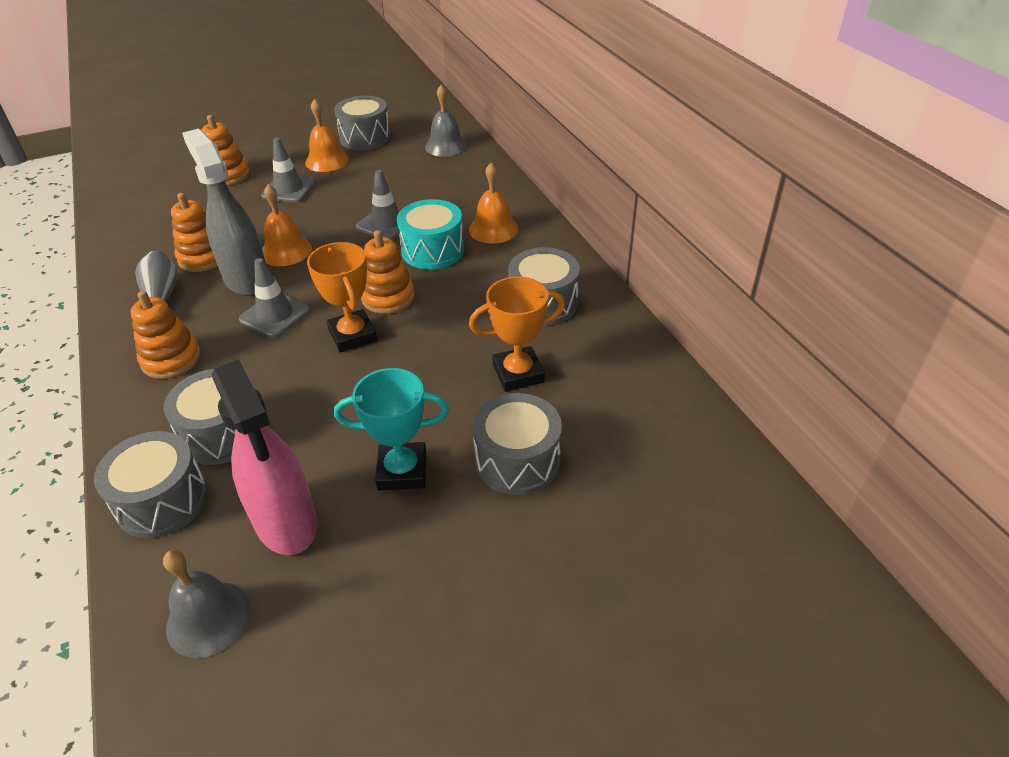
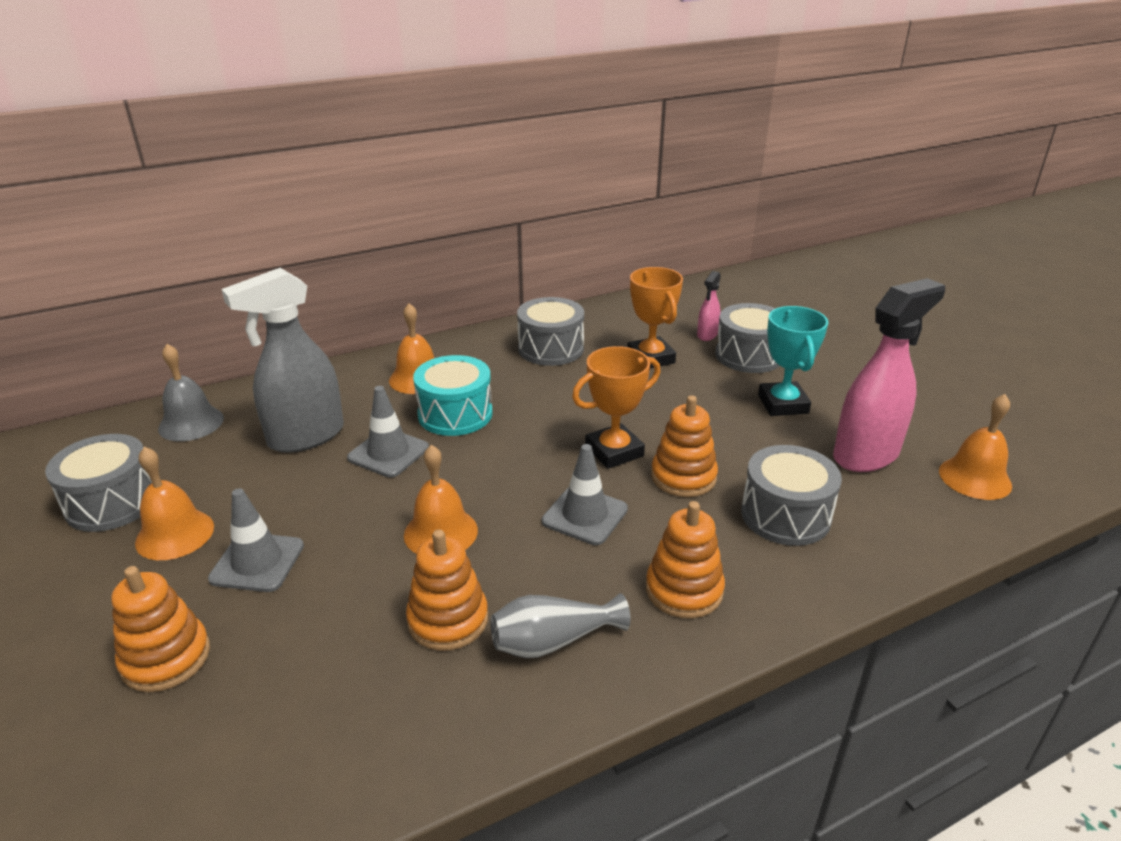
camera: 95 degrees left, 10 degrees down
(162, 501) = (887, 536): grey drum -> none
(208, 618) = (975, 478): grey bell -> orange bell
(246, 279) = (508, 558): grey spray bottle -> grey spray bottle (305, 437)
(388, 297) = (545, 435): orange stacking toy -> orange stacking toy (683, 477)
(573, 429) = (707, 335): none -> pink spray bottle

